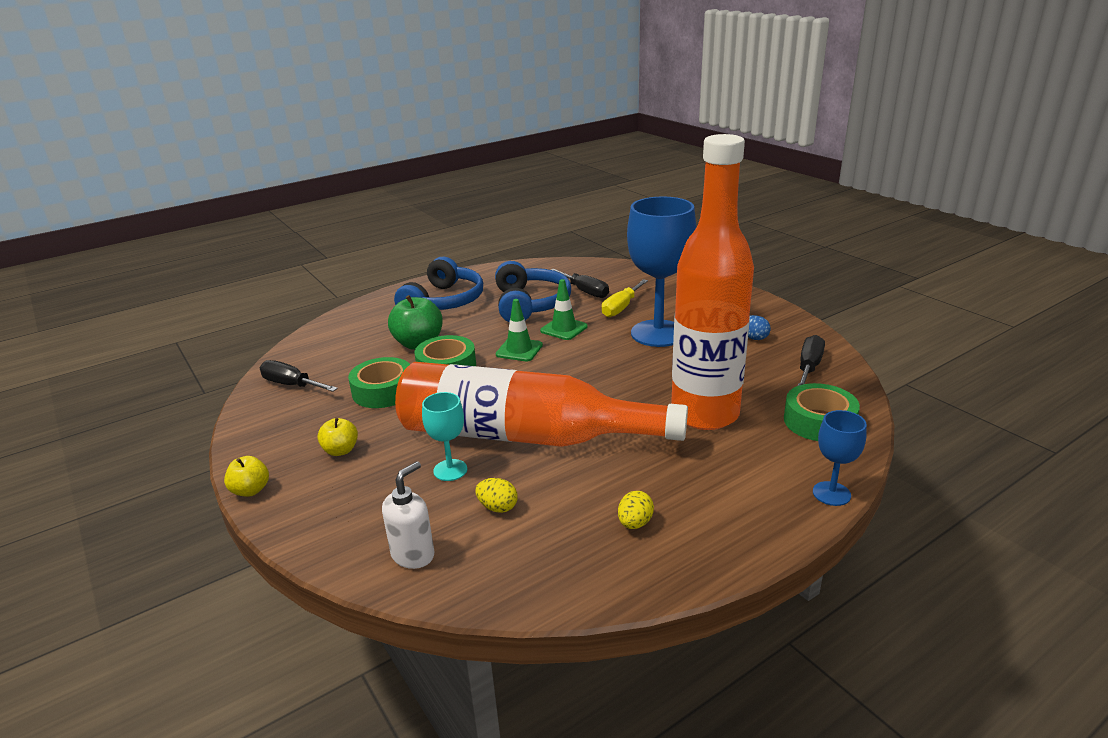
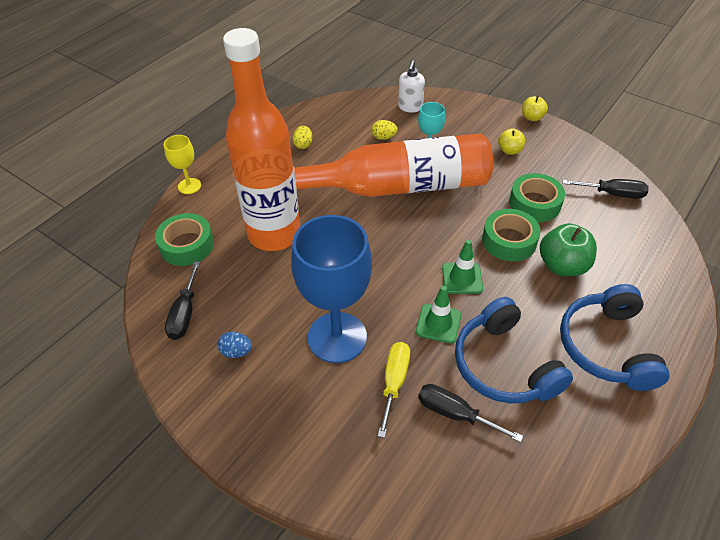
camera: 160 degrees right, 20 degrees up
(831, 493) = (189, 186): blue goblet -> yellow goblet

